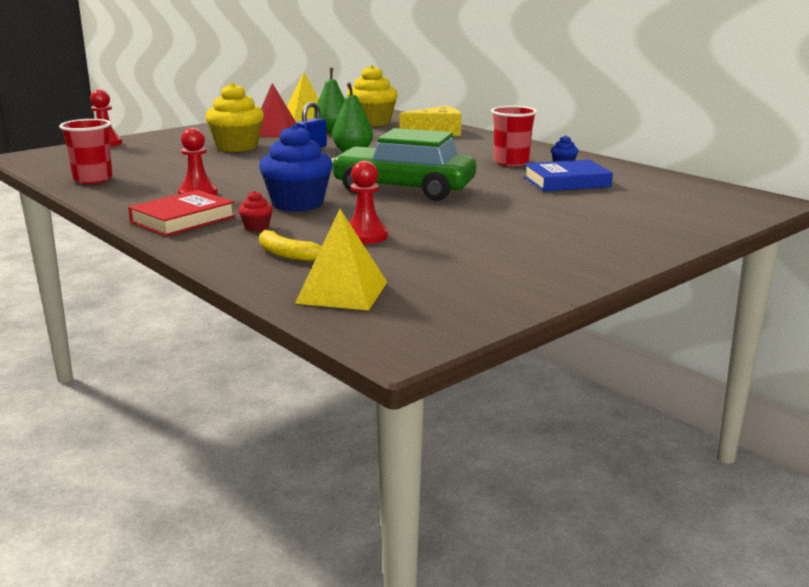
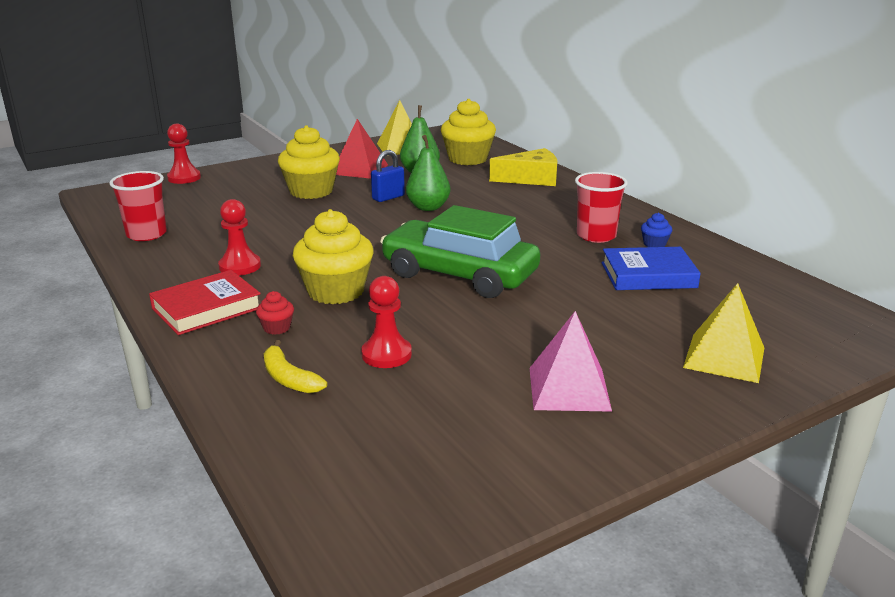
camera: 10 degrees right, 5 degrees up
(297, 204) = (336, 291): blue cupcake -> yellow cupcake
(342, 292) = (322, 454): yellow pyramid -> yellow pyramid (724, 357)
(532, 245) = (569, 389): none -> pink pyramid

